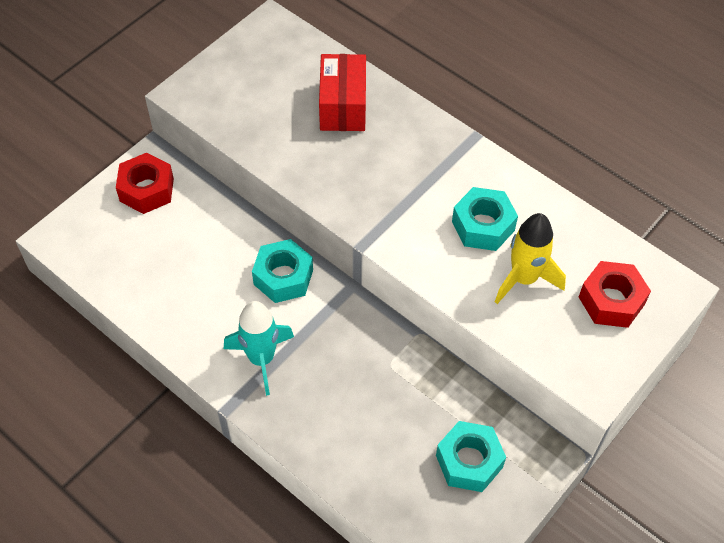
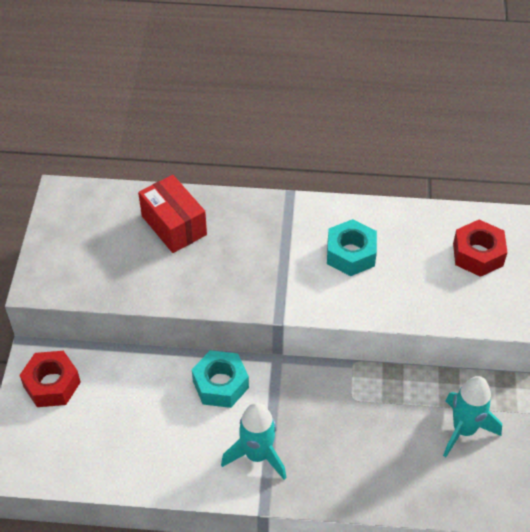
camera: 35 degrees left, 5 degrees down
(469, 461) = (464, 430): turquoise nut -> turquoise rocket
(524, 279) = (409, 274): yellow rocket -> none

